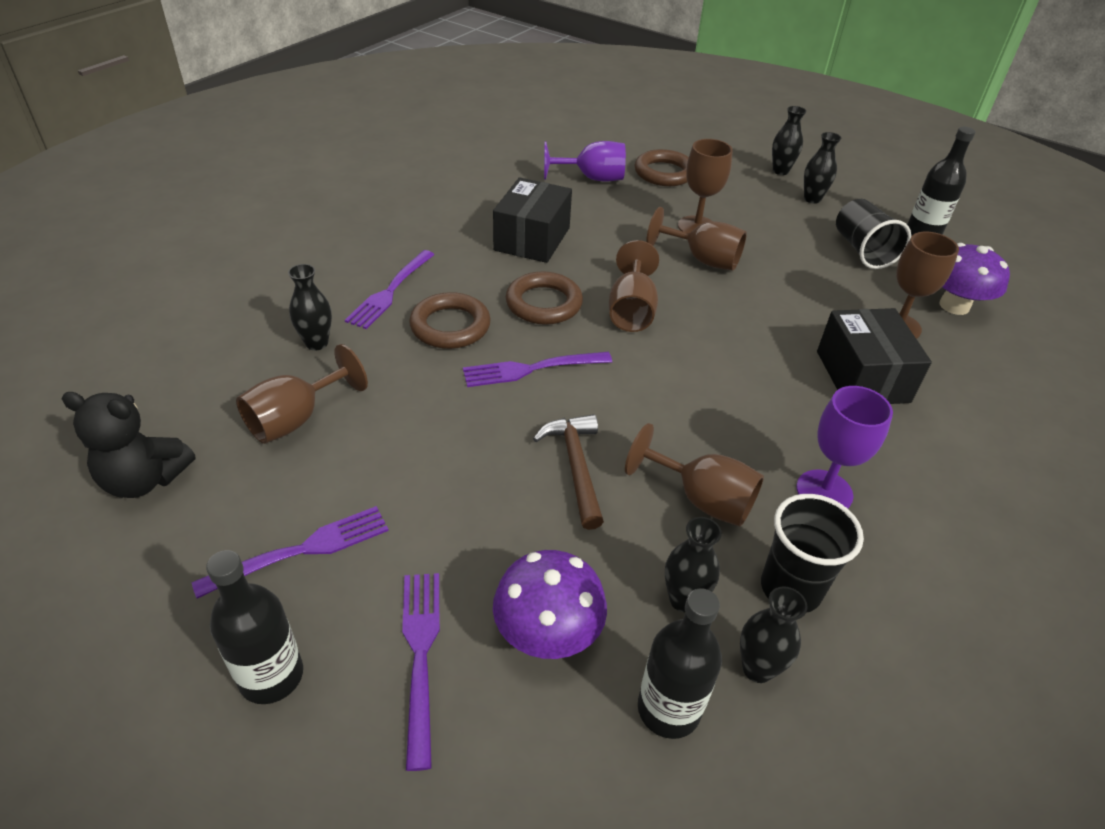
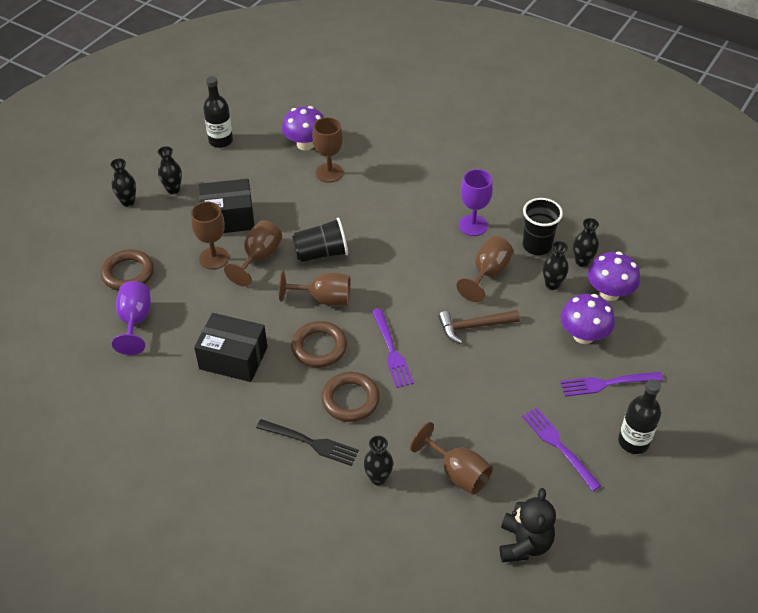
camera: 90 degrees left, 5 degrees up
(390, 291) = (310, 442): purple fork -> black fork
(668, 709) = (609, 293): black bottle -> purple mushroom
(862, 250) = (244, 174): black cup -> black cup (321, 253)
(862, 376) = (379, 196): black box -> black box (228, 218)

